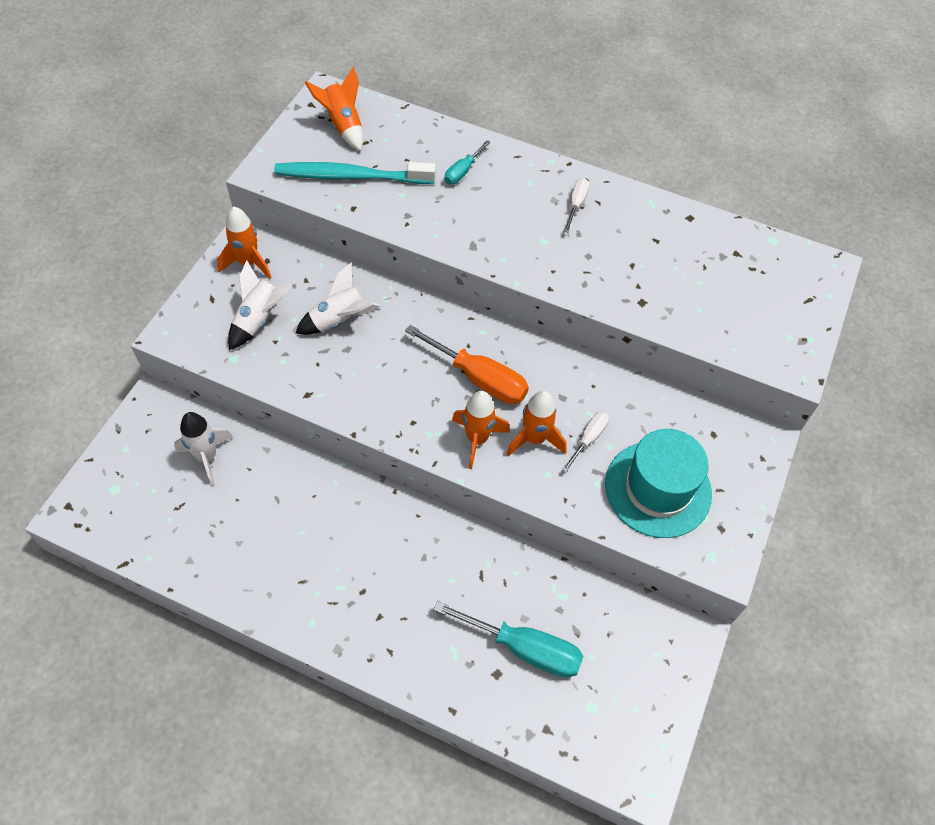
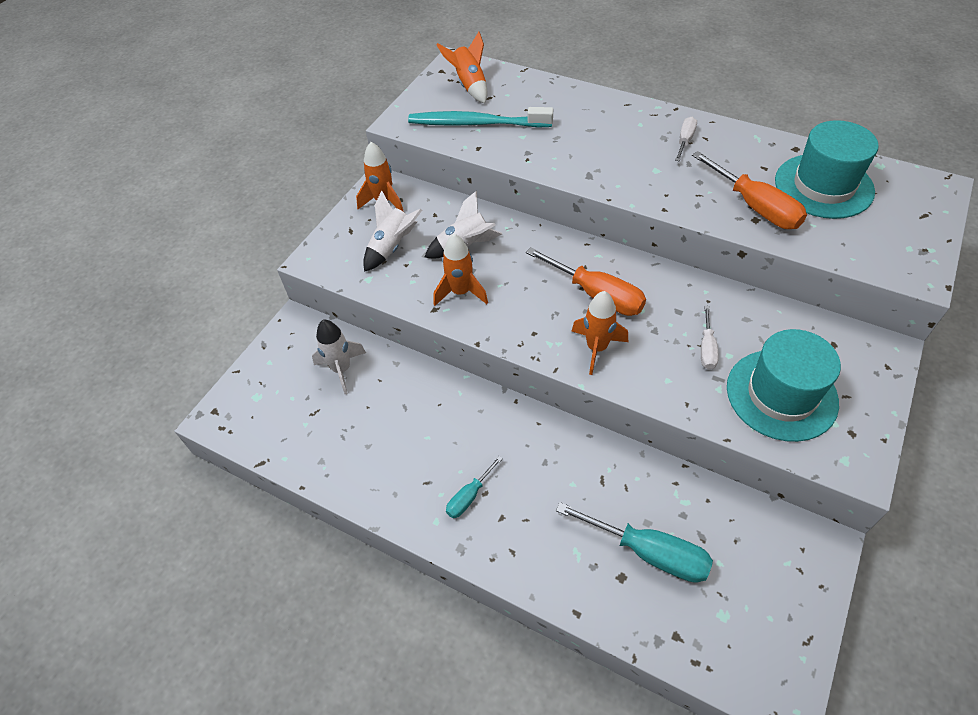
camera: 10 degrees right, 5 degrees down
(463, 171) = (577, 117): turquoise screwdriver -> turquoise screwdriver (469, 496)
(535, 439) = (653, 348): orange rocket -> orange rocket (461, 292)
(588, 439) = (707, 348): white screwdriver -> white screwdriver turned 150 degrees clockwise
(643, 287) = (755, 206): none -> orange screwdriver
(713, 264) = (823, 186): none -> turquoise hat

